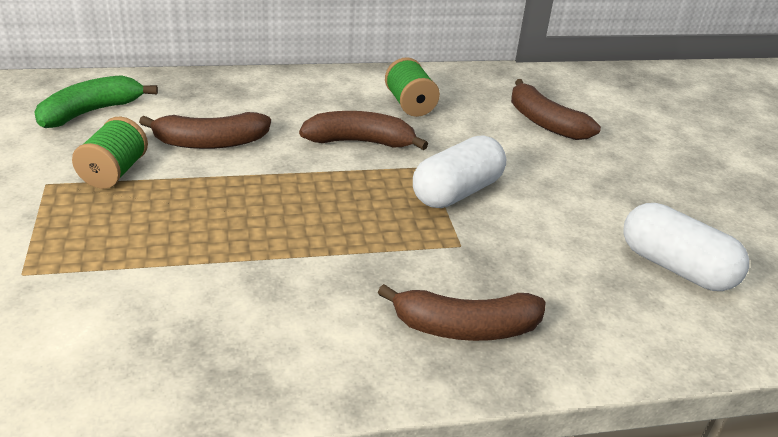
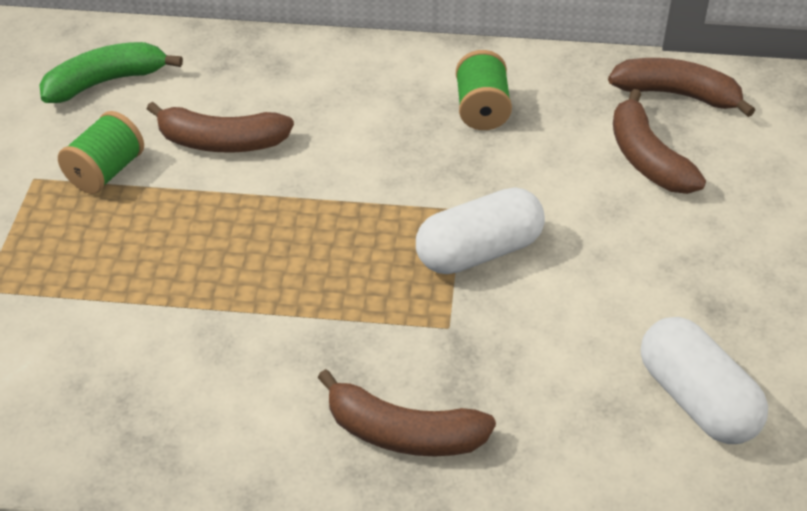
camera: 20 degrees right, 10 degrees up
(360, 142) = (394, 162): brown banana -> brown banana (677, 95)

